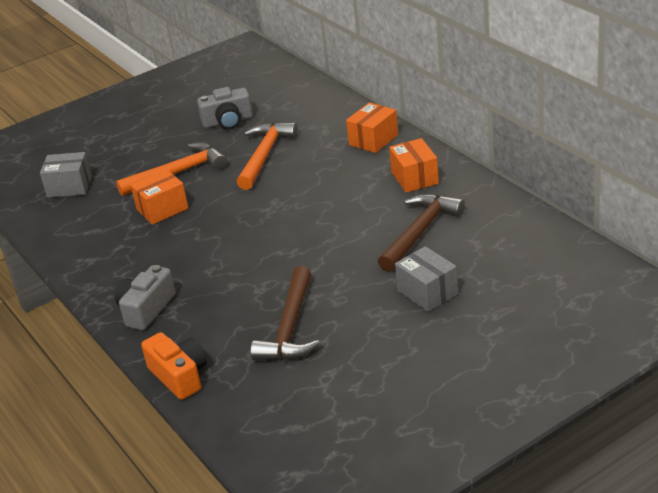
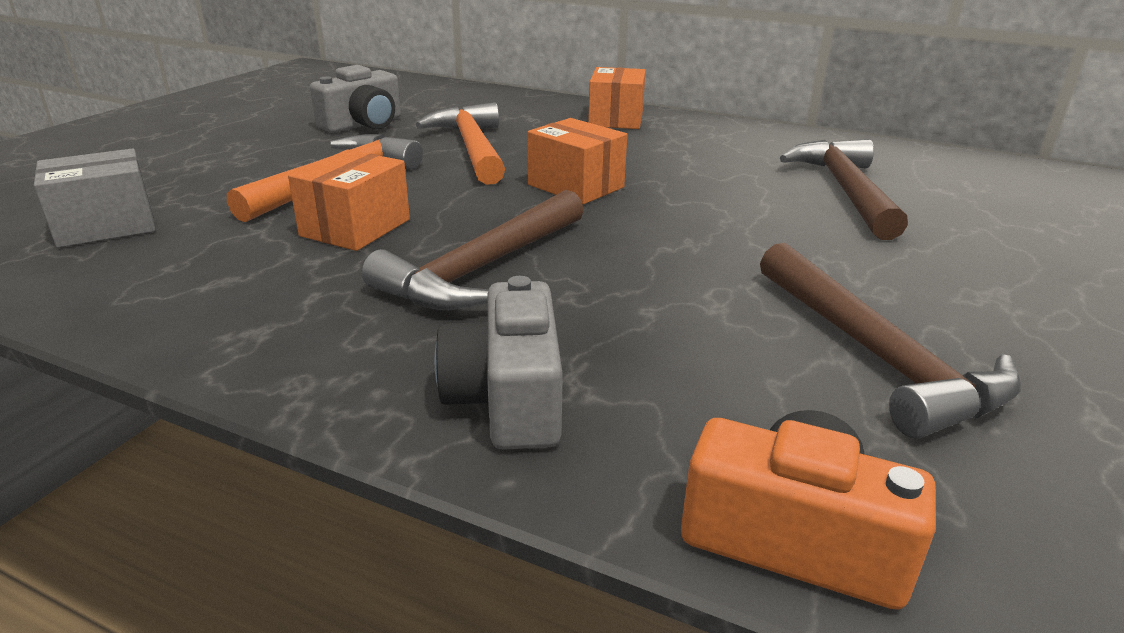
camera: 35 degrees left, 5 degrees down
(192, 246) = (483, 268): none -> brown hammer
(414, 178) = (735, 143): orange box -> orange box (576, 186)
(427, 292) = (997, 254): grey box -> none

